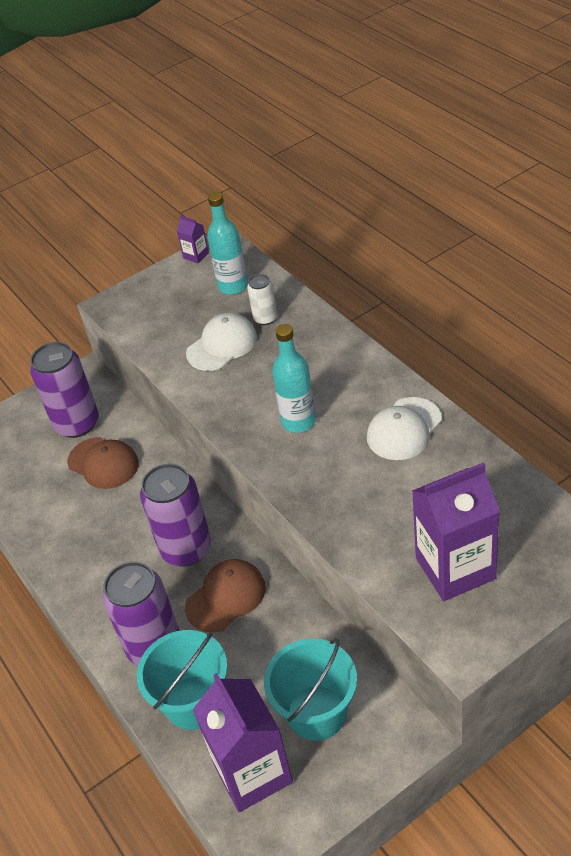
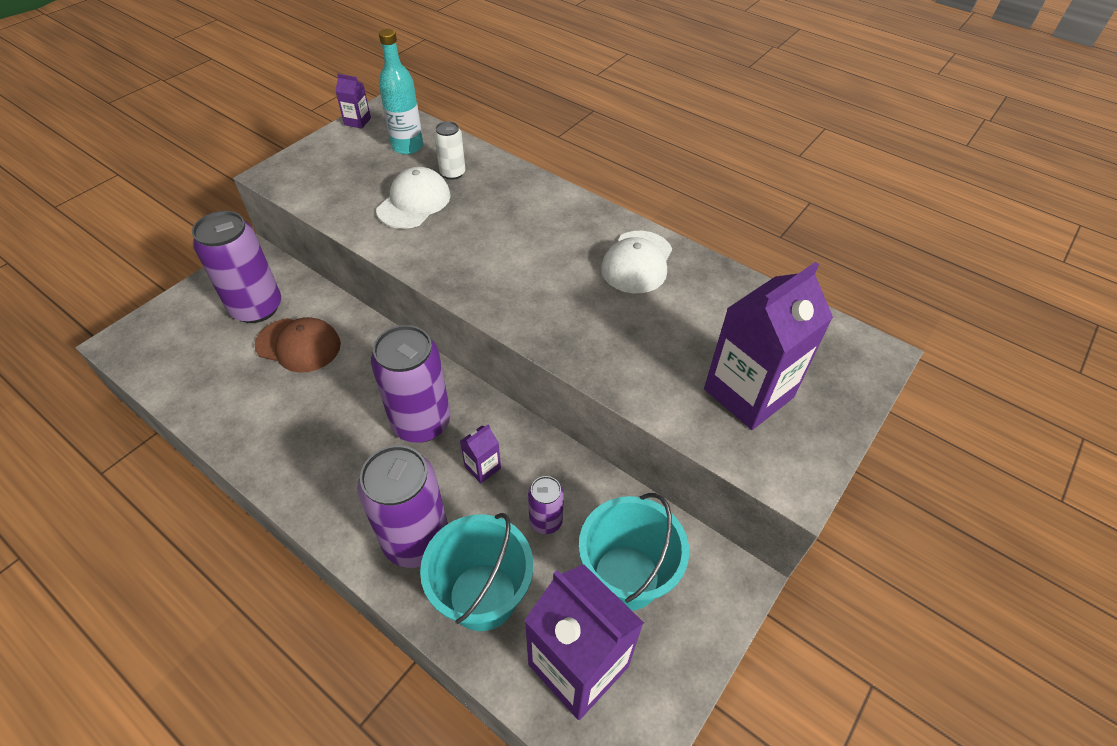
camera: 25 degrees left, 5 degrees up
(226, 597) = (482, 467): brown cap -> purple carton
(264, 652) = (545, 521): none -> purple can
(298, 421) = (524, 268): turquoise bottle -> none

